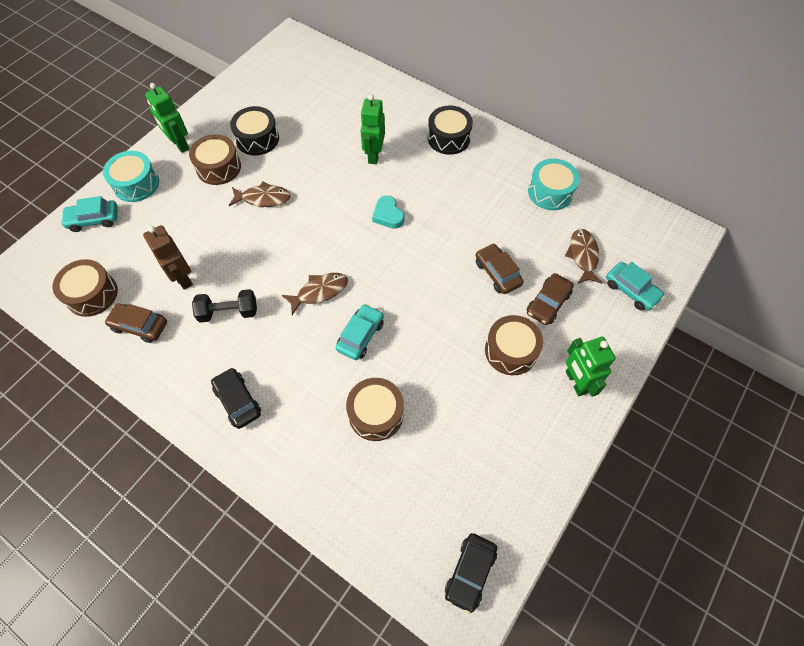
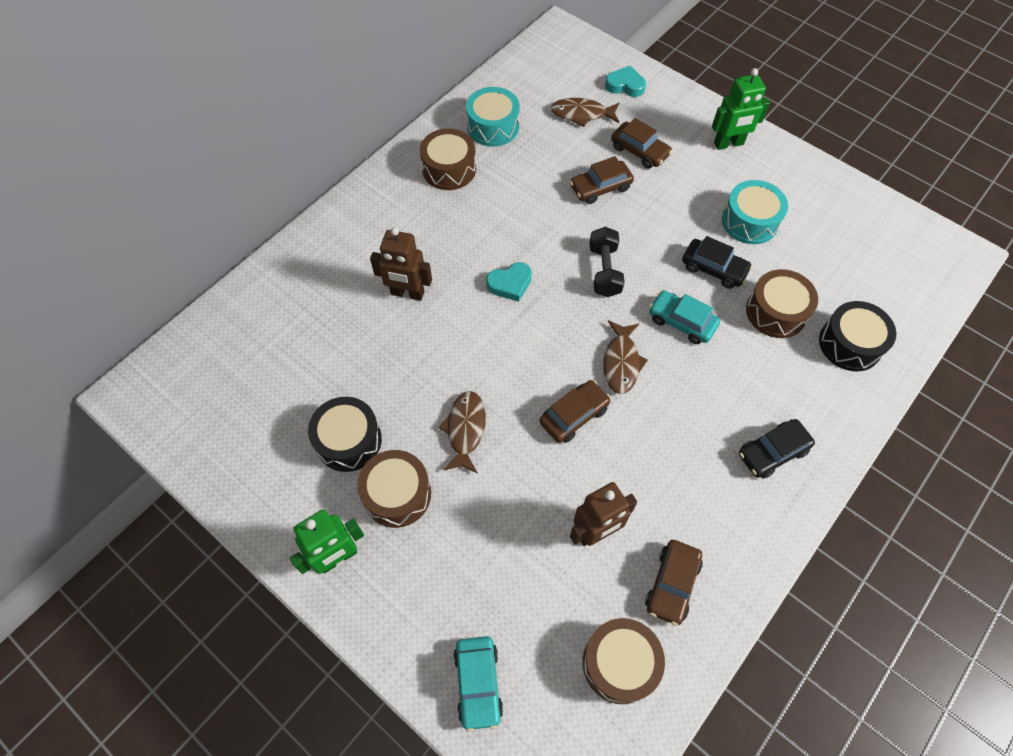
camera: 85 degrees left, 0 degrees up
(136, 184) = (412, 621): turquoise drum -> turquoise drum (750, 221)
(228, 312) = (650, 468): black dumbbell -> black dumbbell (604, 271)
(273, 262) = (574, 415): none -> brown car
(319, 292) = (621, 362): brown fish -> brown fish turned 150 degrees counterclockwise
(374, 155) = (407, 293): green robot -> brown robot
(449, 138) = (392, 210): black drum -> black drum (850, 344)
(470, 573) = (922, 247): black car -> black car (714, 268)
(511, 351) = (696, 189): brown drum -> brown drum (449, 169)
(631, 290) = (625, 85): turquoise car -> turquoise heart

